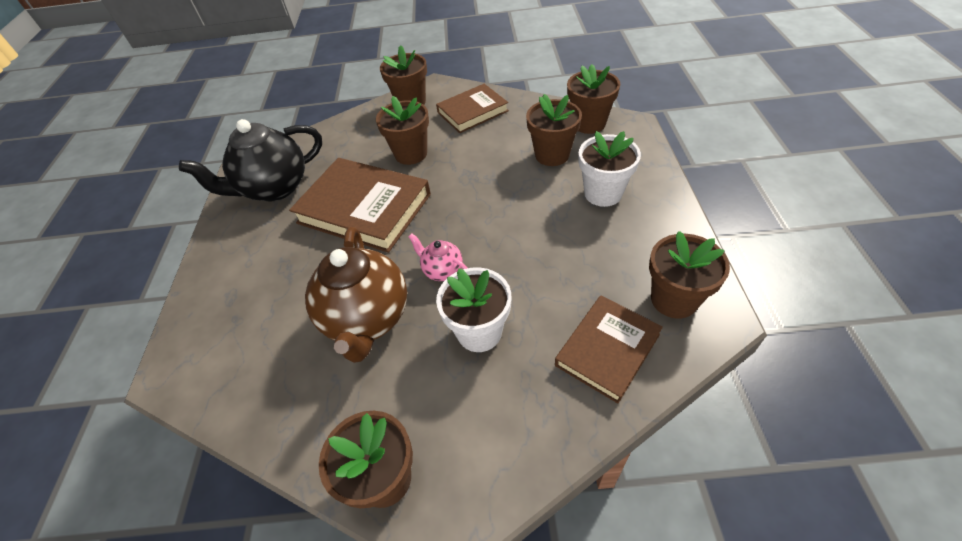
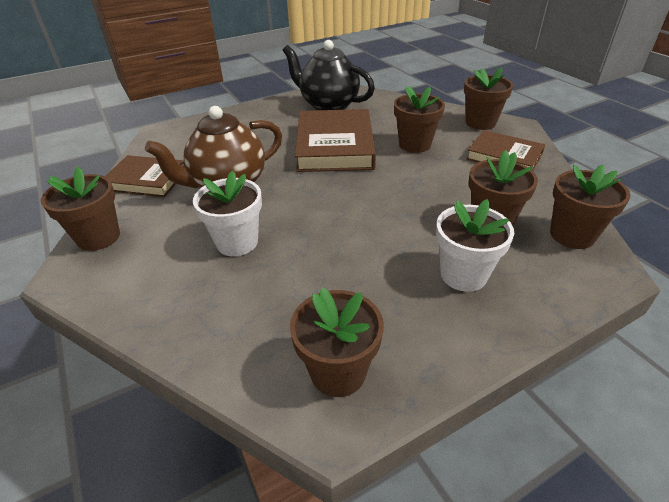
camera: 60 degrees right, 10 degrees down
(442, 270) = (292, 203): pink teapot -> none
(607, 350) = (247, 330): brown book -> brown book (147, 180)

